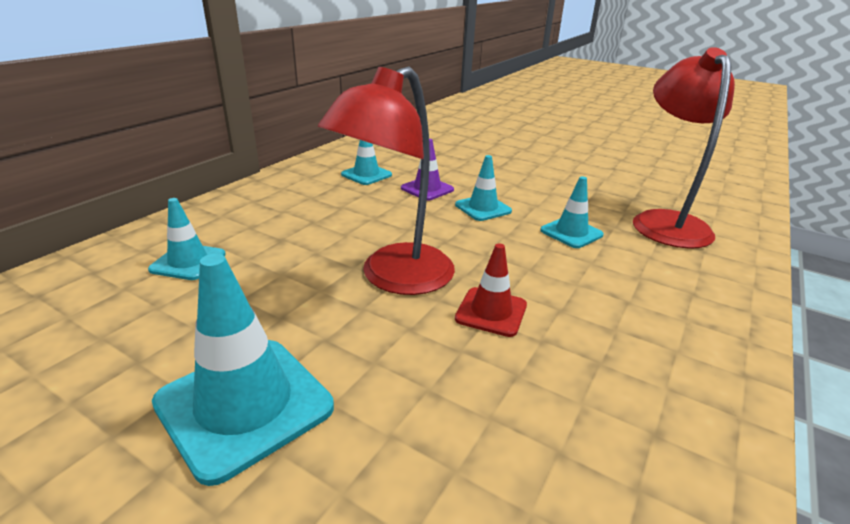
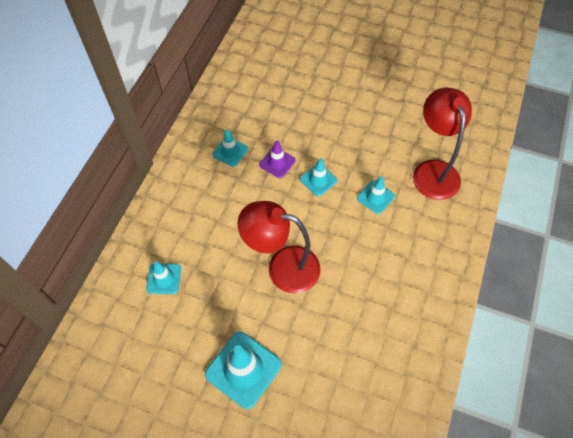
camera: 10 degrees left, 30 degrees up
(395, 278) = (282, 267): red lamp -> red lamp turned 75 degrees clockwise
(491, 312) = (338, 284): red traffic cone -> none

